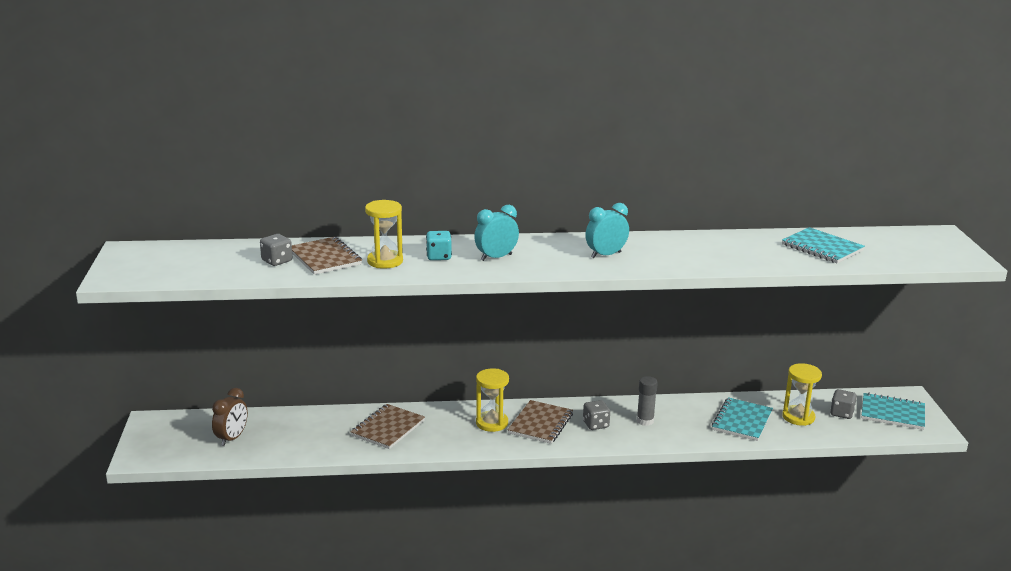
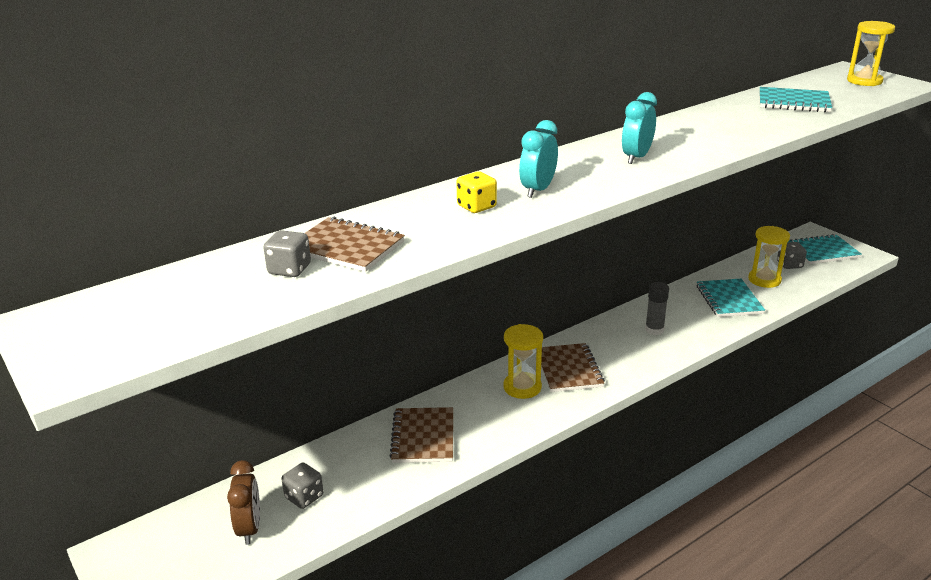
camera: 30 degrees left, 5 degrees up
(385, 261) = (425, 230): yellow hourglass -> yellow hourglass (864, 81)
(439, 256) = (476, 206): turquoise dice -> yellow dice
(595, 424) = (618, 350): grey dice -> grey dice (304, 497)

